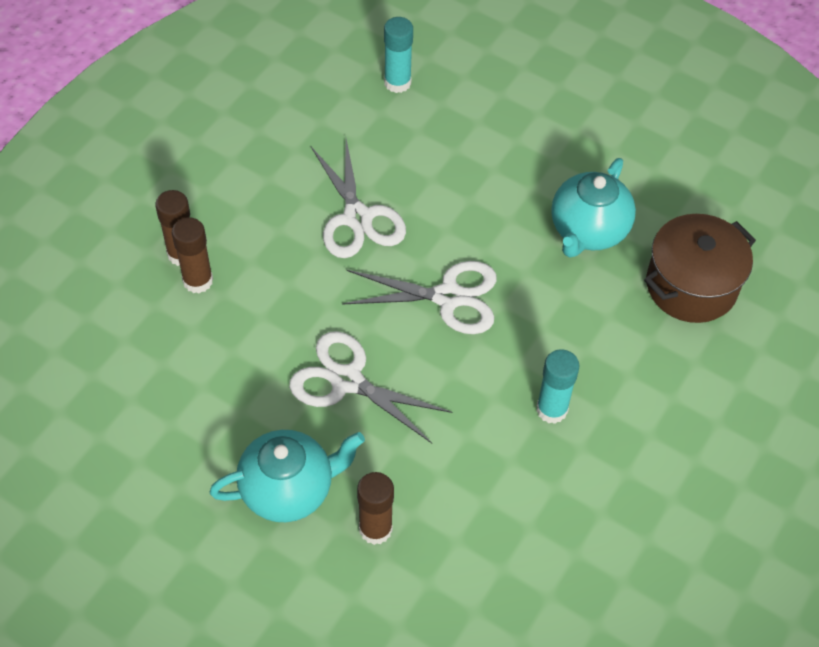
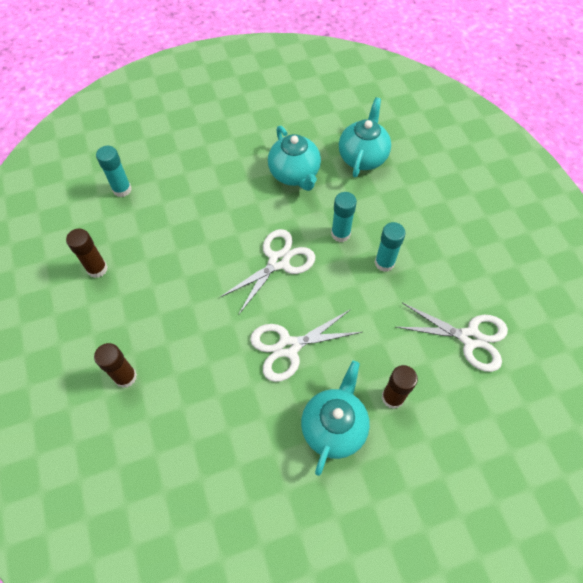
camera: 50 degrees left, 5 degrees up
(198, 281) = (152, 381): brown glue stick -> brown glue stick (97, 269)
(357, 217) = (189, 268): white scissors -> white scissors (470, 338)
(548, 336) = (340, 234): none -> turquoise glue stick
(691, 286) = (362, 157): brown pot -> turquoise teapot

